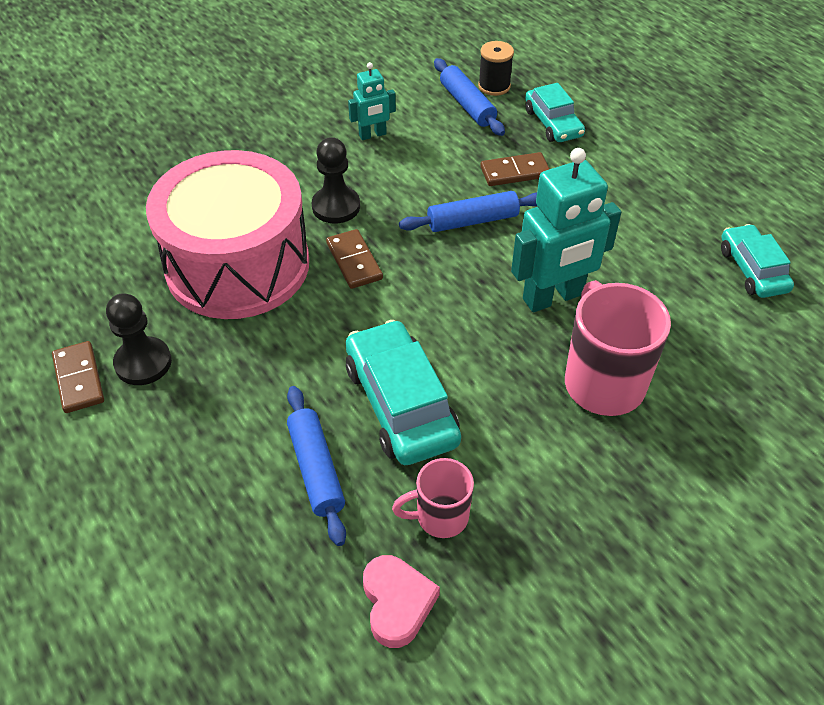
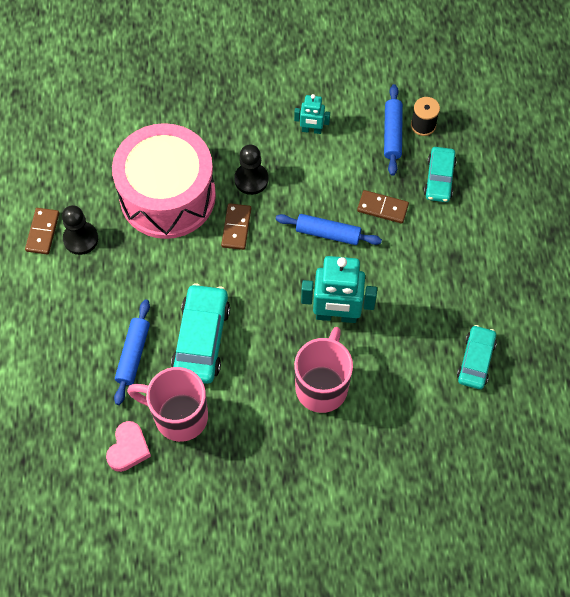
camera: 30 degrees right, 15 degrees up
(440, 517) = (178, 416): pink mug -> pink mug, size x1.76

